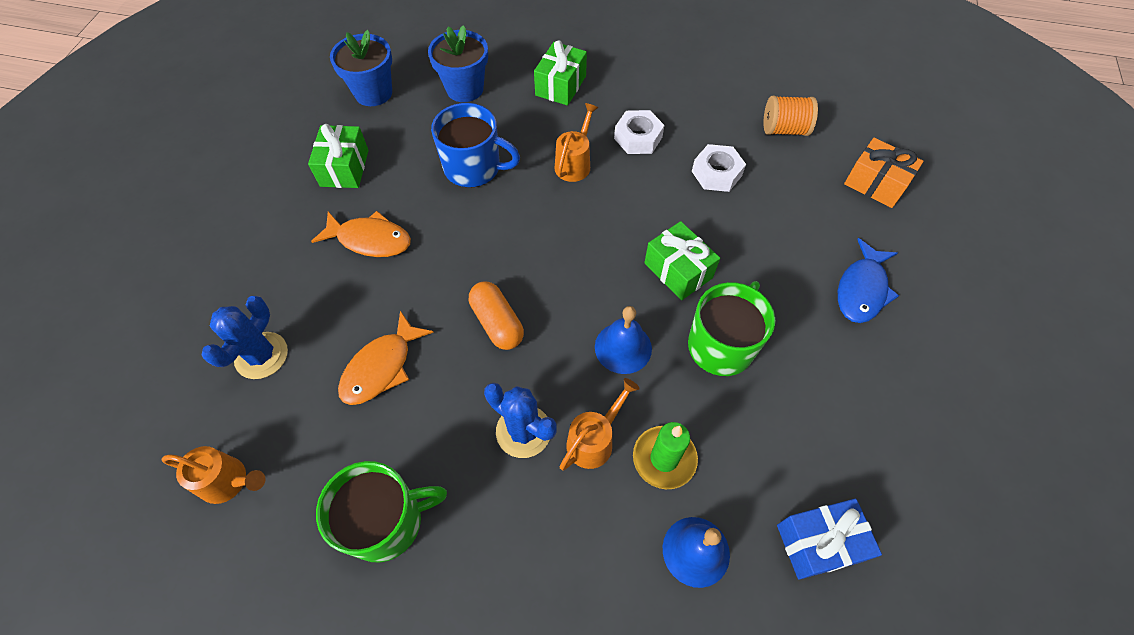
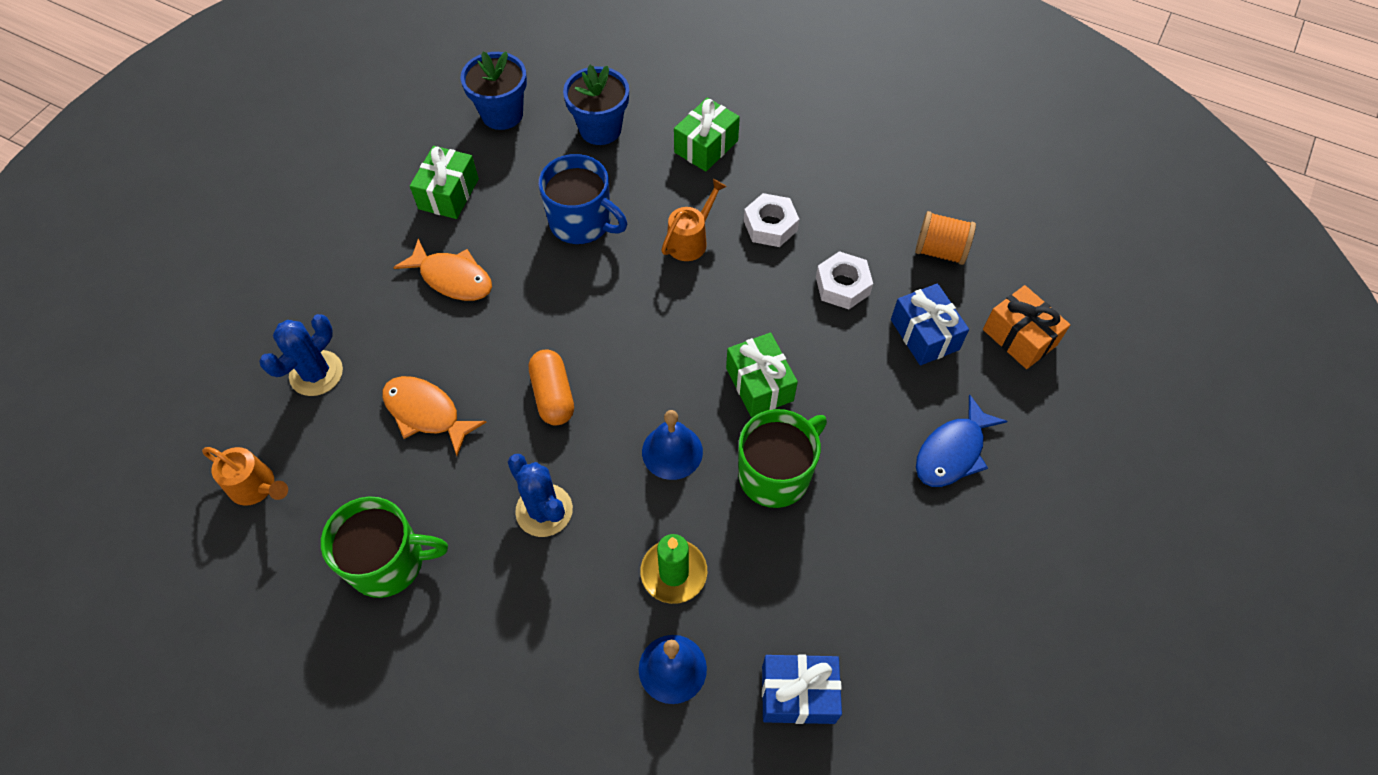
camera: 15 degrees right, 0 degrees up
(381, 367) = (426, 413): orange fish -> orange fish turned 75 degrees clockwise
(594, 439) = (611, 536): orange watering can -> none
(799, 198) = (924, 334): none -> blue gift

